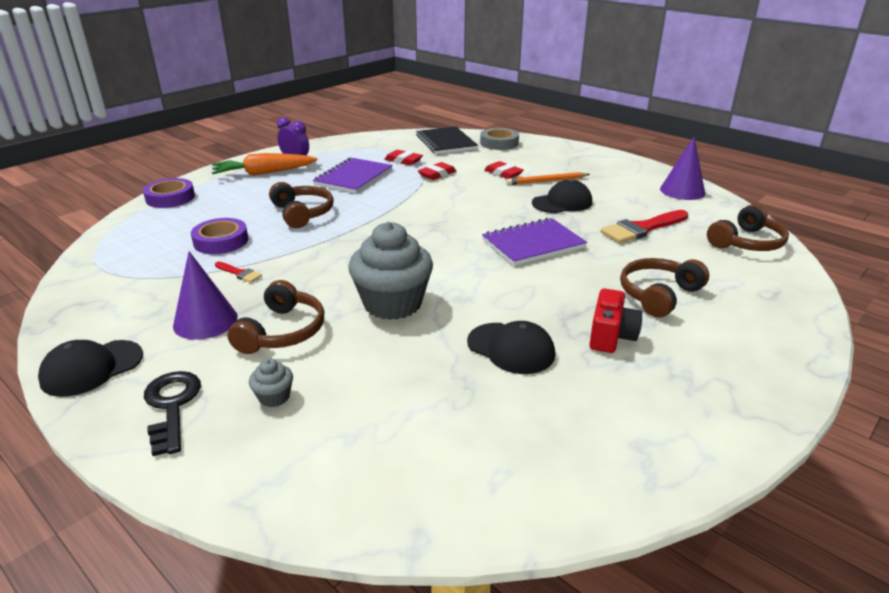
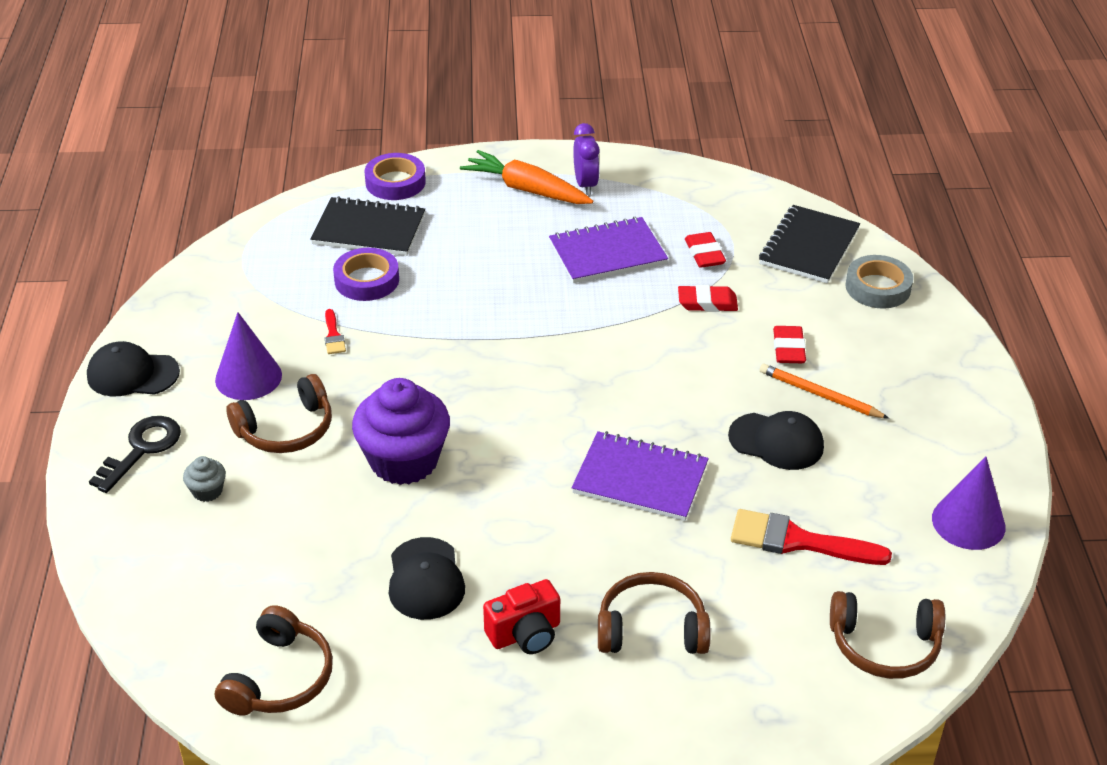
camera: 45 degrees right, 10 degrees up
(184, 221) = (369, 229): none -> black notebook
(302, 213) = (483, 283): brown headphones -> brown headphones (280, 678)
(392, 303) = (404, 460): grey cupcake -> purple cupcake

